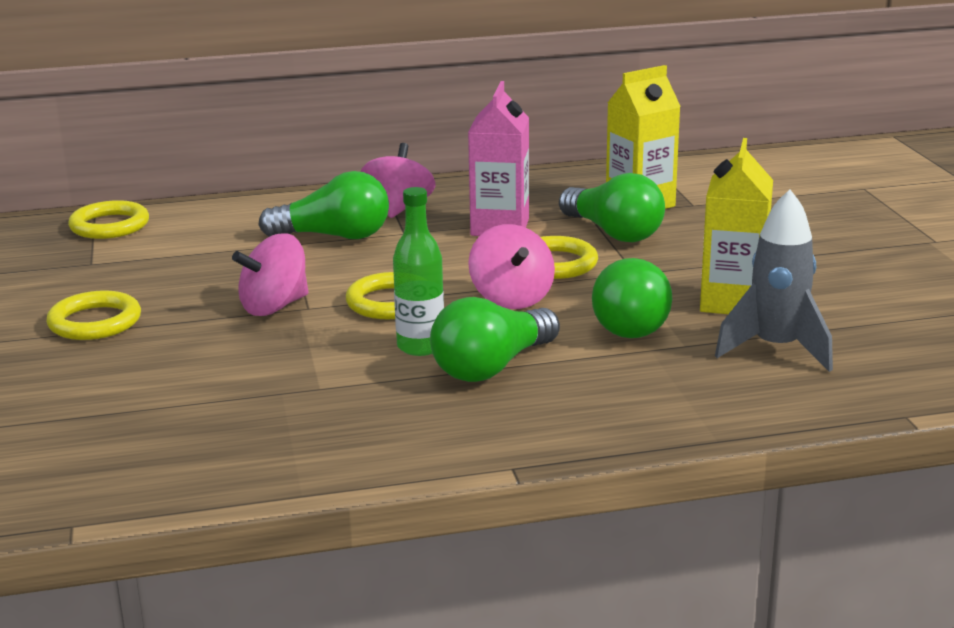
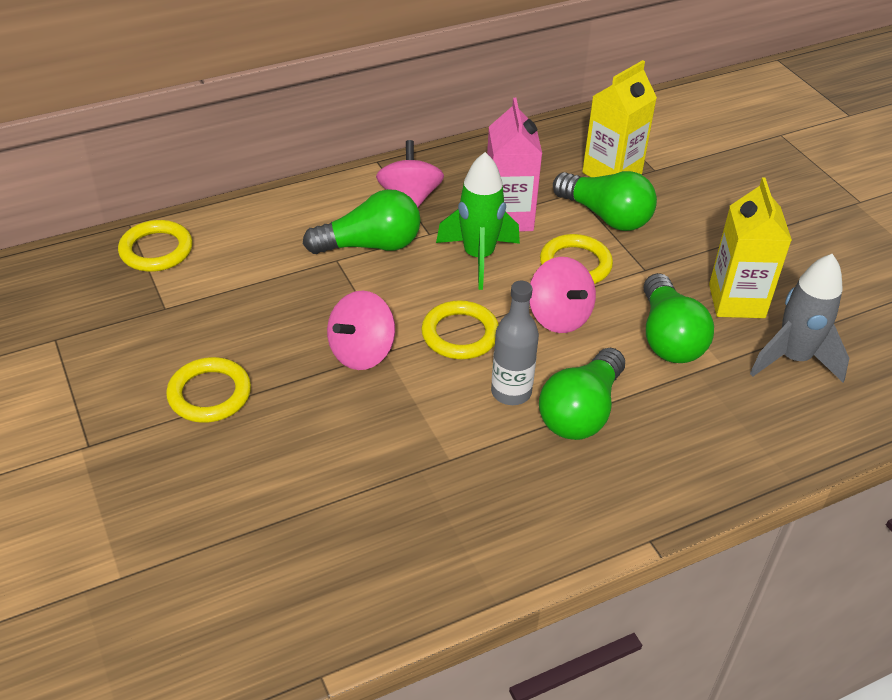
camera: 15 degrees left, 20 degrees up
(420, 347) = (511, 392): green bottle -> grey bottle
(447, 252) = (478, 257): none -> green rocket

